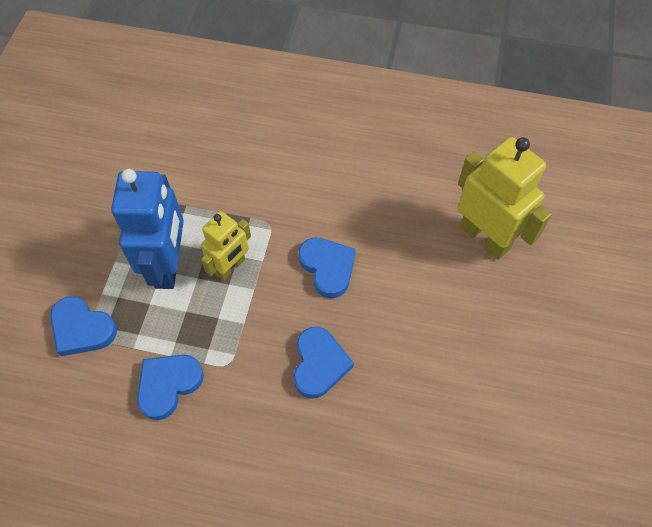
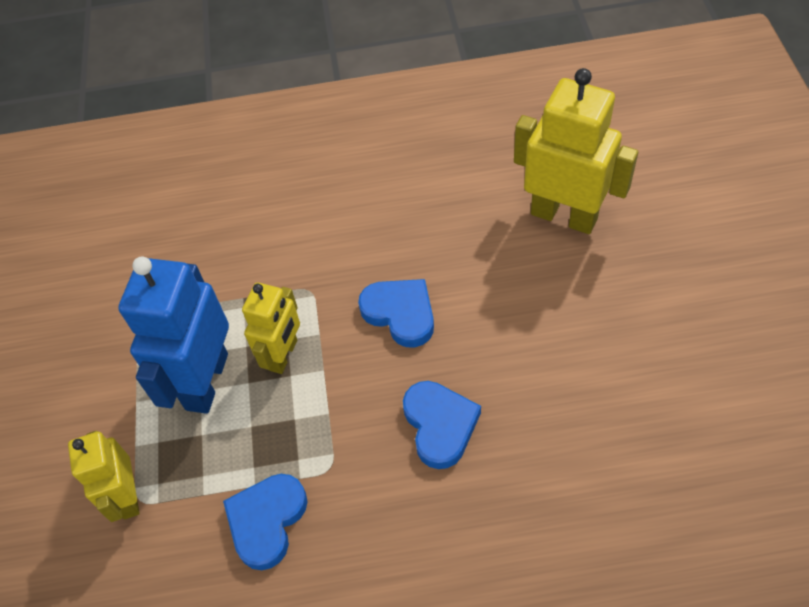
camera: 15 degrees left, 5 degrees down
(82, 329) = (128, 497): blue heart -> yellow robot
(168, 265) = (206, 381): blue robot -> blue robot turned 150 degrees counterclockwise

